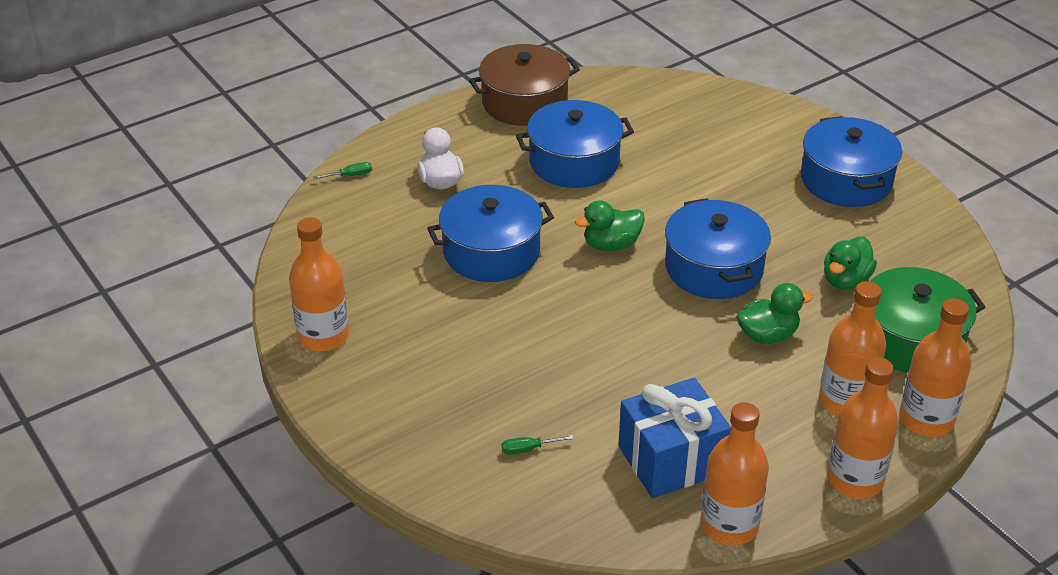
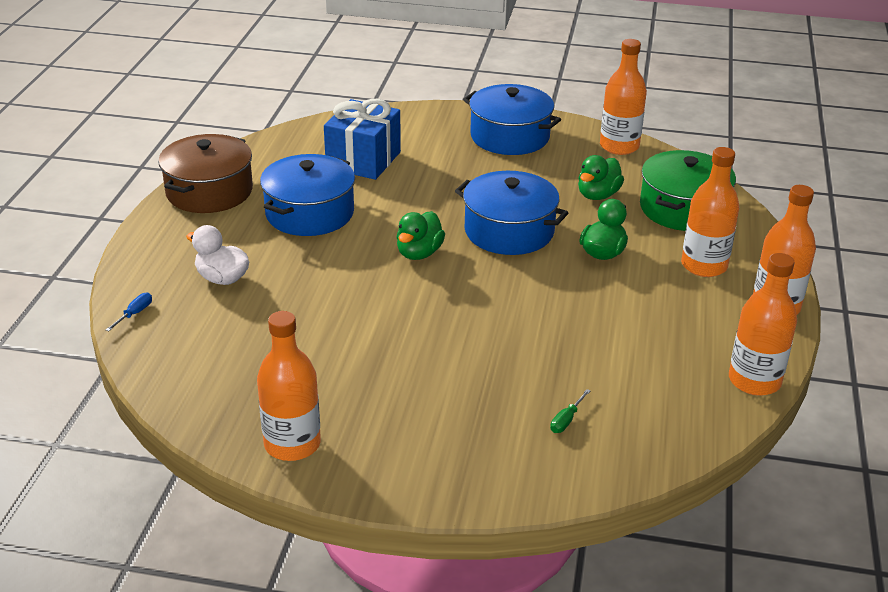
camera: 45 degrees left, 5 degrees down
(350, 176) = (134, 314): green screwdriver -> blue screwdriver
(491, 252) = (338, 305): blue pot -> none
(671, 459) = (662, 365): blue gift -> blue gift (363, 160)
(845, 280) = (598, 195): green duck -> green duck turned 45 degrees clockwise
(926, 419) = (758, 249): orange bottle -> orange bottle (619, 146)

